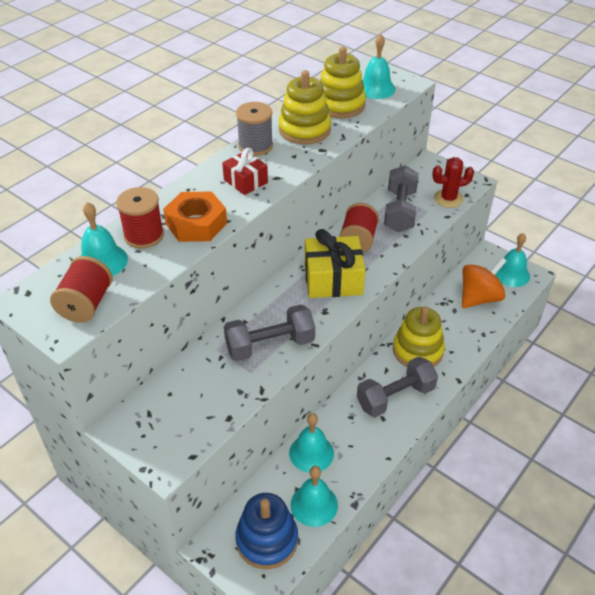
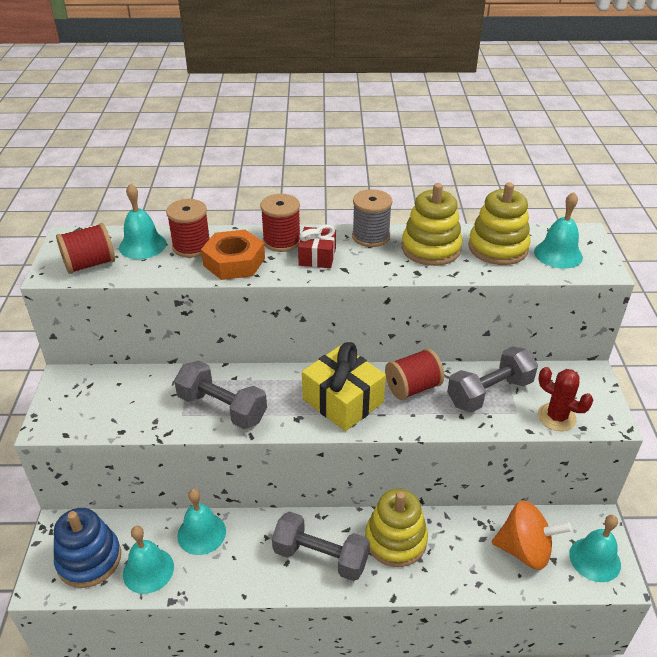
camera: 50 degrees right, 5 degrees down
(202, 187) = (281, 241): none -> red spool

